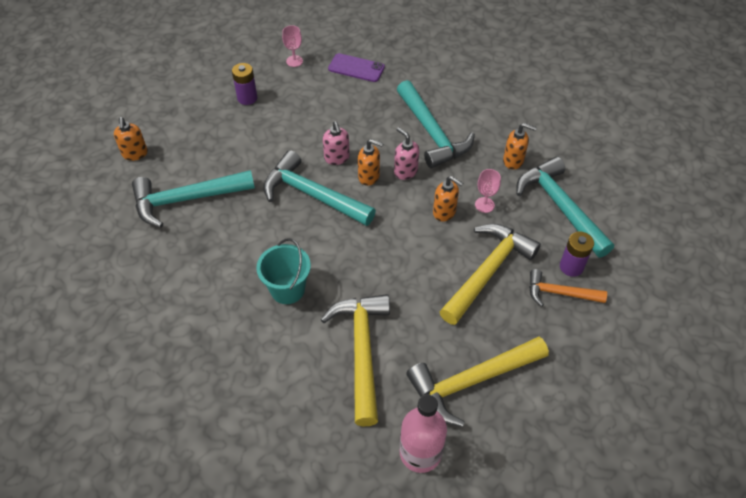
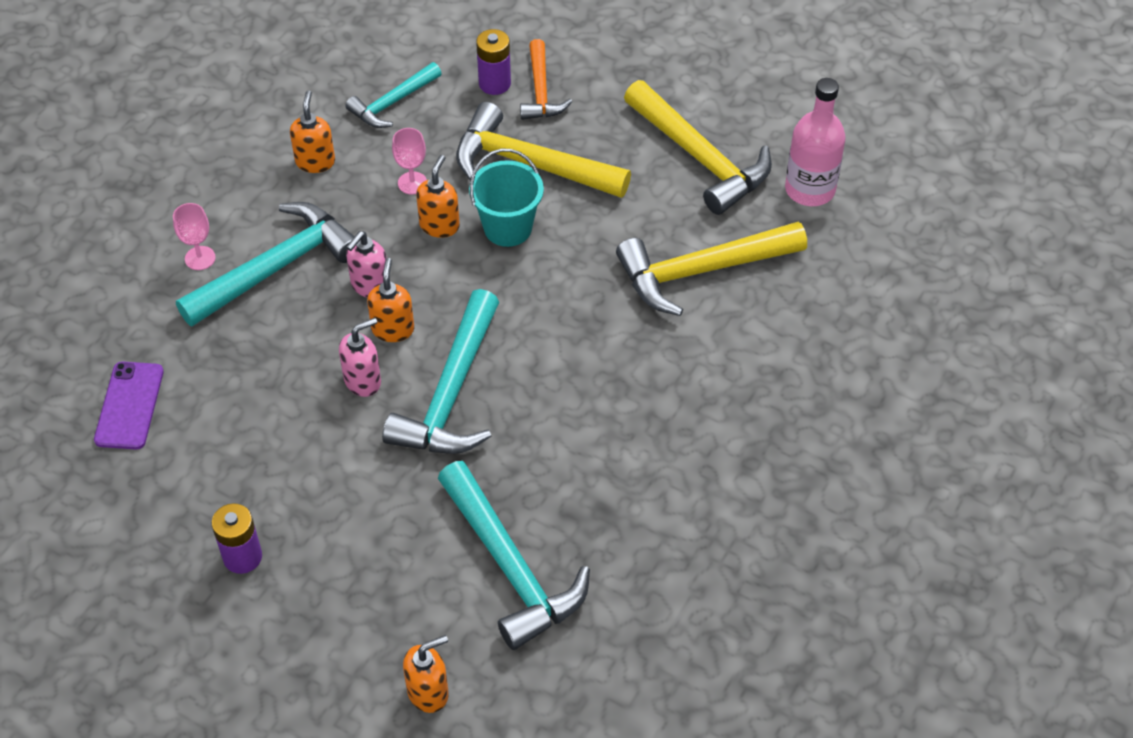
camera: 105 degrees left, 0 degrees up
(287, 289) = (636, 377): turquoise bucket -> turquoise bucket (508, 228)
(294, 61) = (123, 510): pink goblet -> pink goblet (200, 258)
(560, 206) = (392, 103): turquoise hammer -> turquoise hammer, size x0.59

